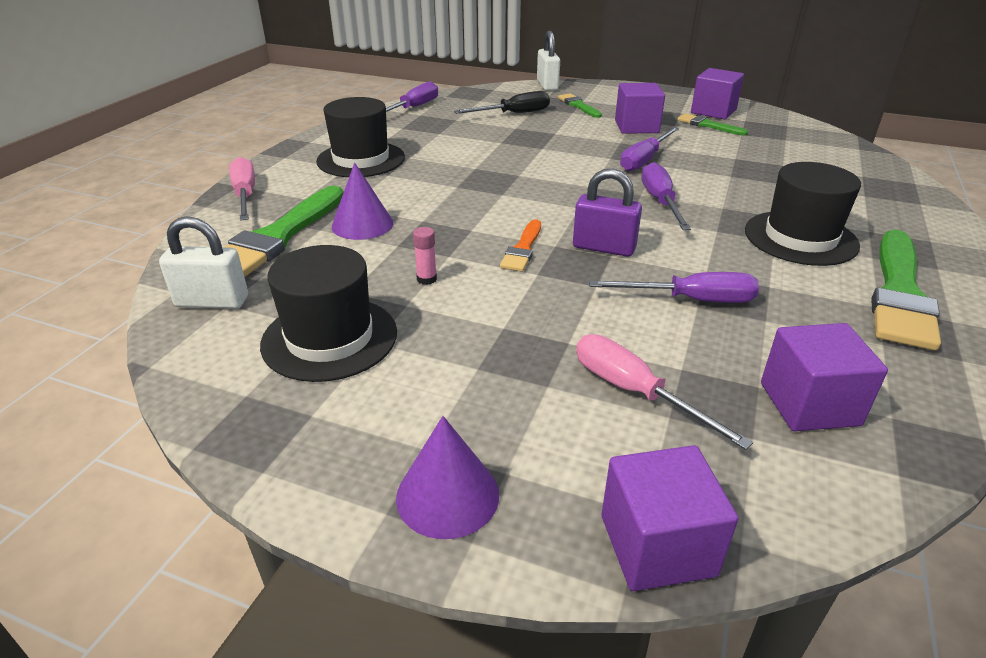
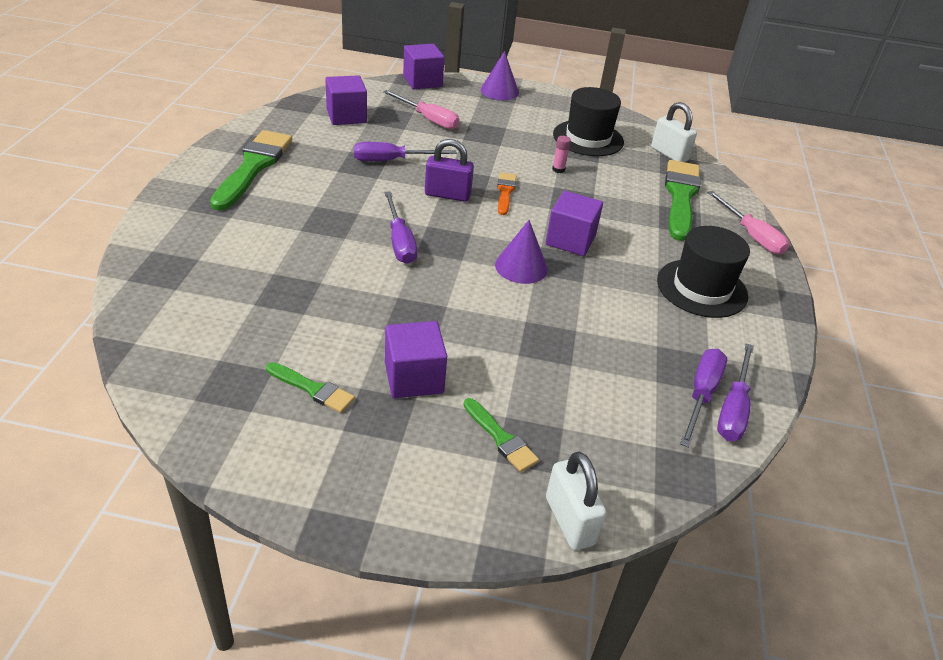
camera: 165 degrees right, 5 degrees up
(212, 302) = (669, 154): white padlock -> white padlock turned 60 degrees clockwise
(362, 224) = (632, 209): purple cone -> purple cone (521, 267)
(514, 114) = (587, 402): black screwdriver -> none
(644, 160) = (409, 303): purple screwdriver -> purple screwdriver (701, 395)
(713, 111) = (290, 436): purple cube -> purple cube (570, 240)
(800, 238) = (293, 208): black hat -> none

